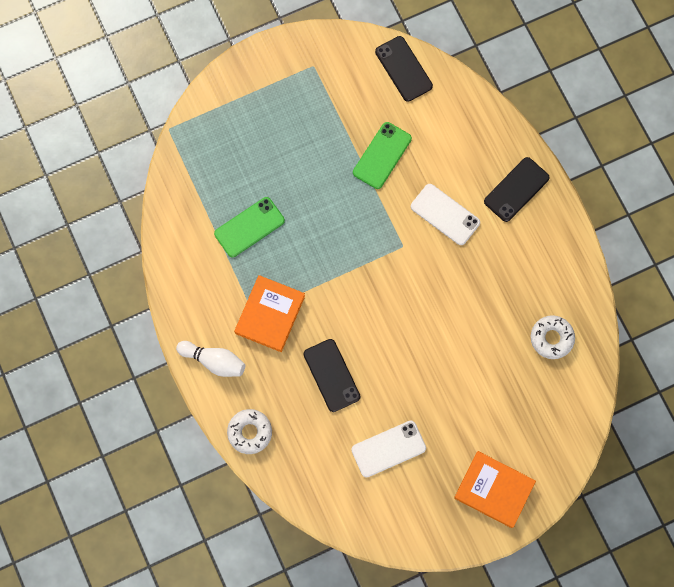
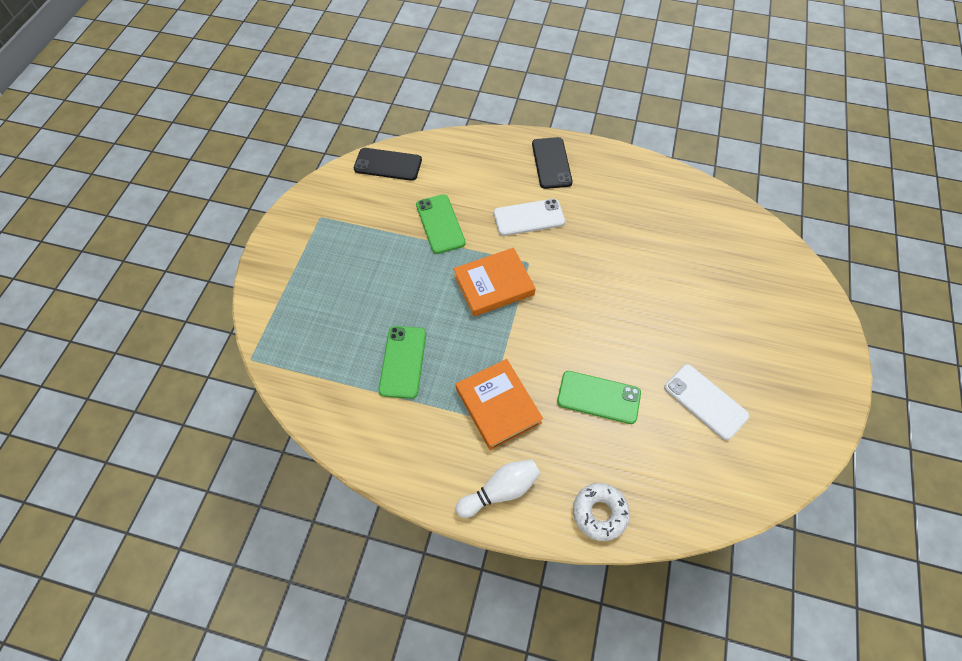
camera: 50 degrees left, 15 degrees down
(332, 375) = (598, 397): black phone -> green phone
(388, 448) = (705, 402): white phone -> white phone turned 60 degrees counterclockwise
(494, 490) = (802, 347): orange book -> orange book (494, 285)
(551, 338) = (692, 220): white donut -> none

